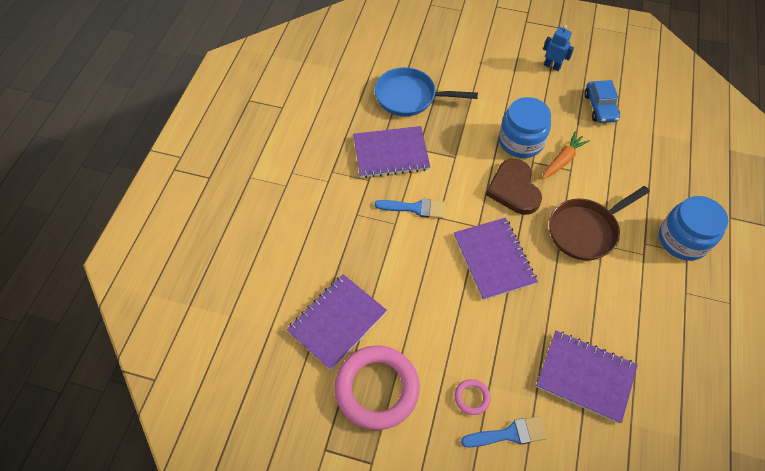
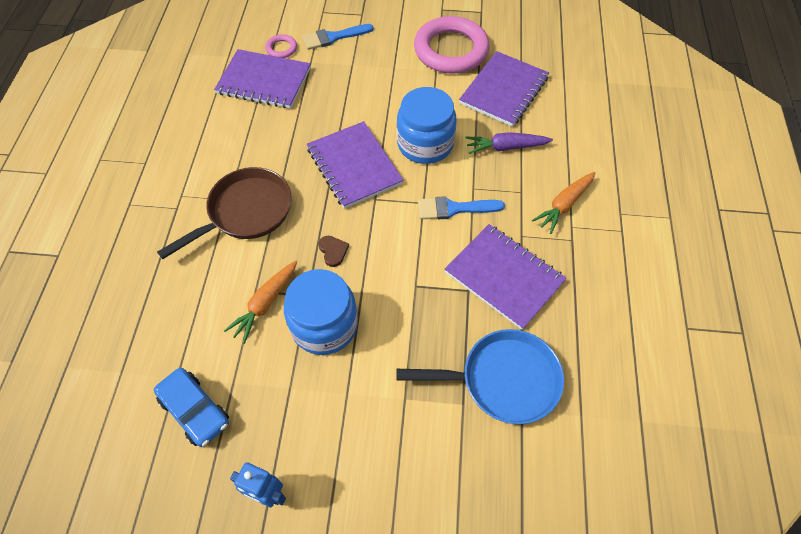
camera: 170 degrees right, 0 degrees up
(327, 198) = (564, 205): none -> orange carrot
(356, 257) = (505, 147): none -> purple carrot
(391, 153) = (504, 277): purple notebook -> purple notebook turned 60 degrees clockwise
(472, 397) = (367, 55): pink ring -> pink ring (281, 48)
(514, 189) = (333, 251): brown heart -> brown heart, size x0.43
(600, 107) = (195, 410): blue car -> blue car turned 150 degrees clockwise
(682, 240) = (129, 218): blue jar -> blue jar (425, 144)

